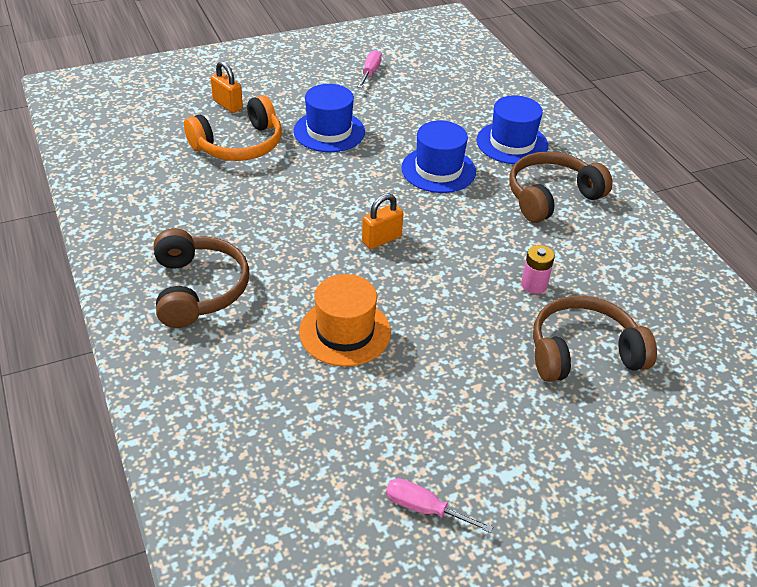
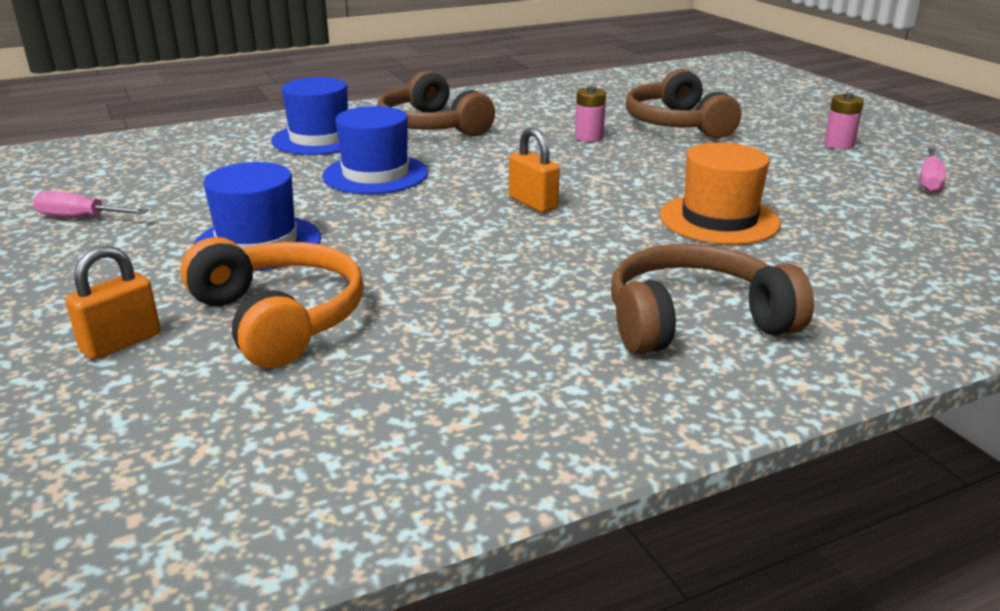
camera: 90 degrees left, 15 degrees down
(532, 469) = (838, 144): none -> pink battery

